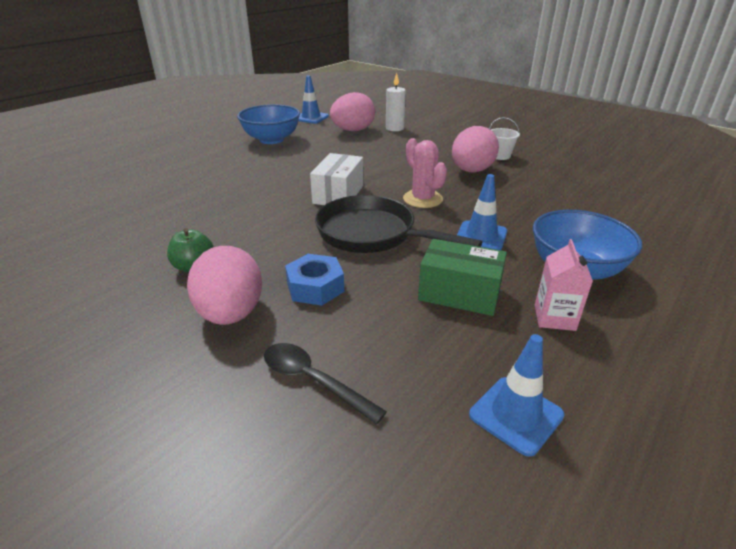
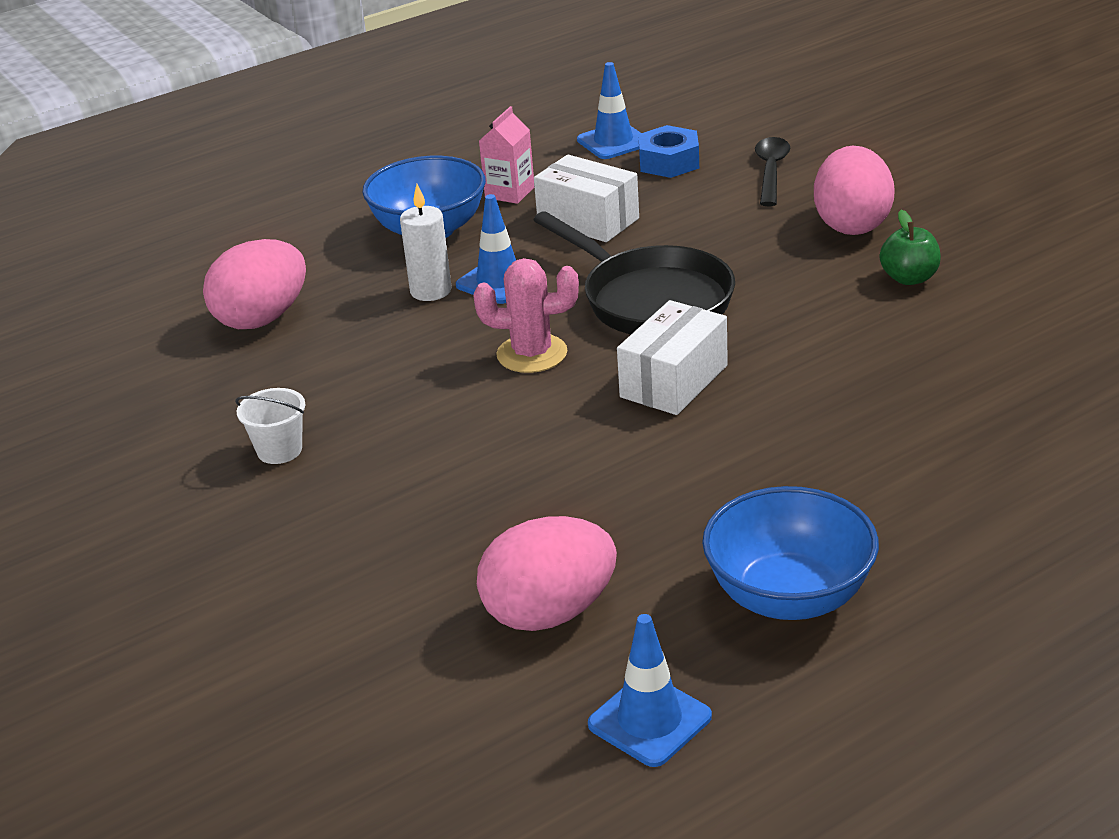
camera: 160 degrees left, 0 degrees up
(313, 380) = (771, 171): black spoon -> black spoon turned 135 degrees counterclockwise
(315, 287) = (752, 241): blue nut -> blue nut (669, 162)
(394, 128) = (427, 607): white candle -> white candle (431, 291)
(422, 199) = (532, 354): pink cactus -> pink cactus turned 75 degrees counterclockwise
(459, 293) = (588, 220): green box -> white box
(471, 171) = (384, 412): pink egg -> pink egg (262, 318)

